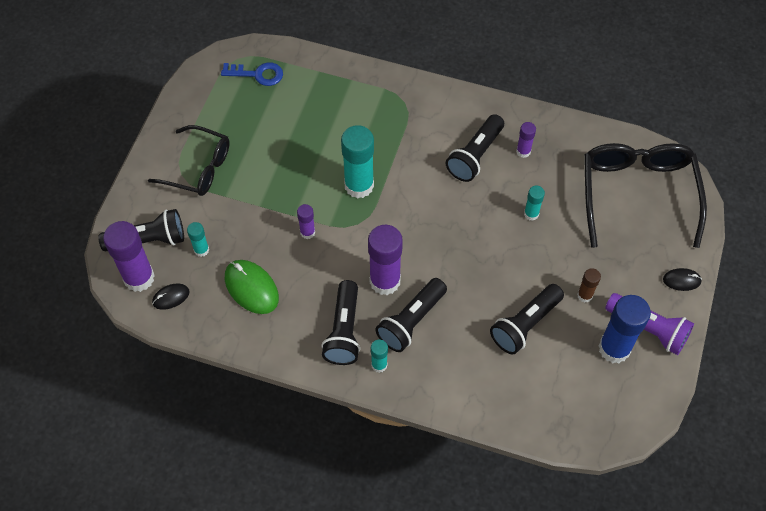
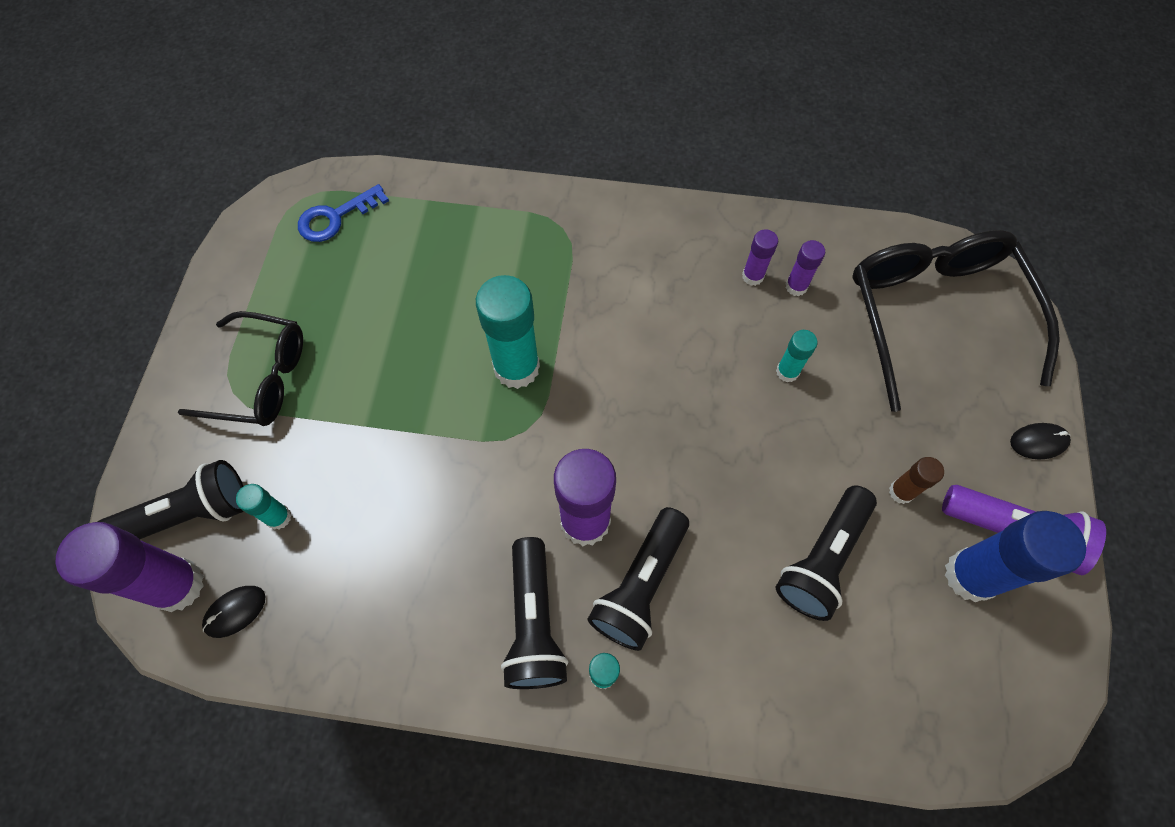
camera: 10 degrees left, 5 degrees up
(251, 288) = (369, 571): green mouse -> none
(257, 74) = (336, 217): blue key -> blue key turned 150 degrees clockwise
(307, 232) = (448, 458): purple glue stick -> purple glue stick (796, 286)
(475, 155) = (683, 293): black flashlight -> none

